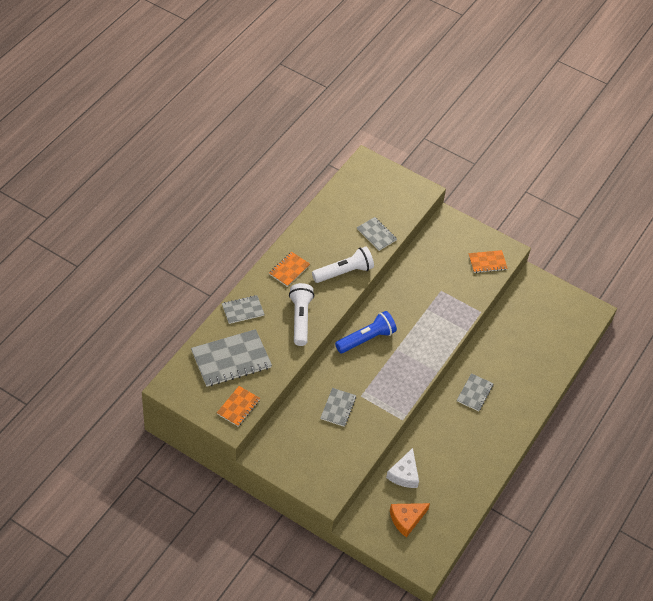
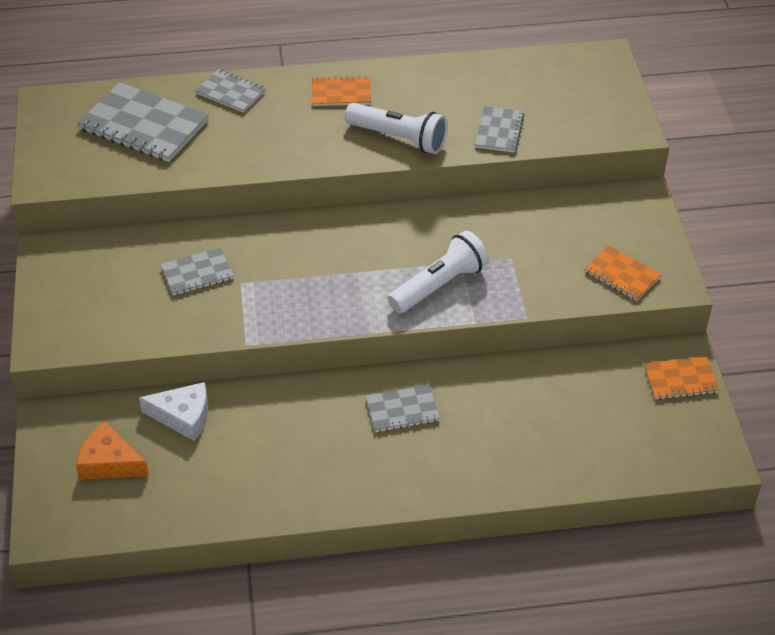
camera: 55 degrees right, 5 degrees down
(238, 407) = (77, 171): orange notebook -> orange notebook (680, 380)
(300, 319) = (275, 144): white flashlight -> white flashlight (439, 285)
(366, 339) = (339, 235): blue flashlight -> none
(404, 474) = (183, 416): white cheese -> white cheese turned 150 degrees counterclockwise

